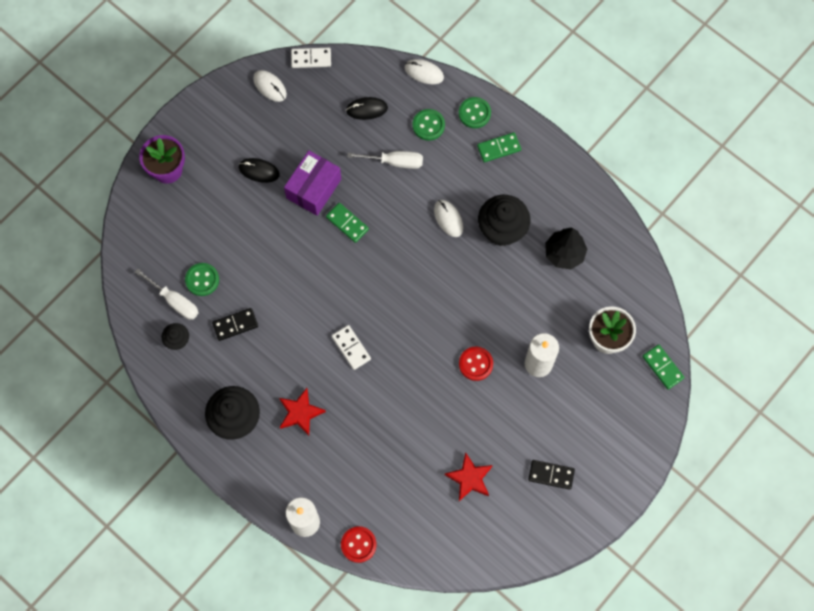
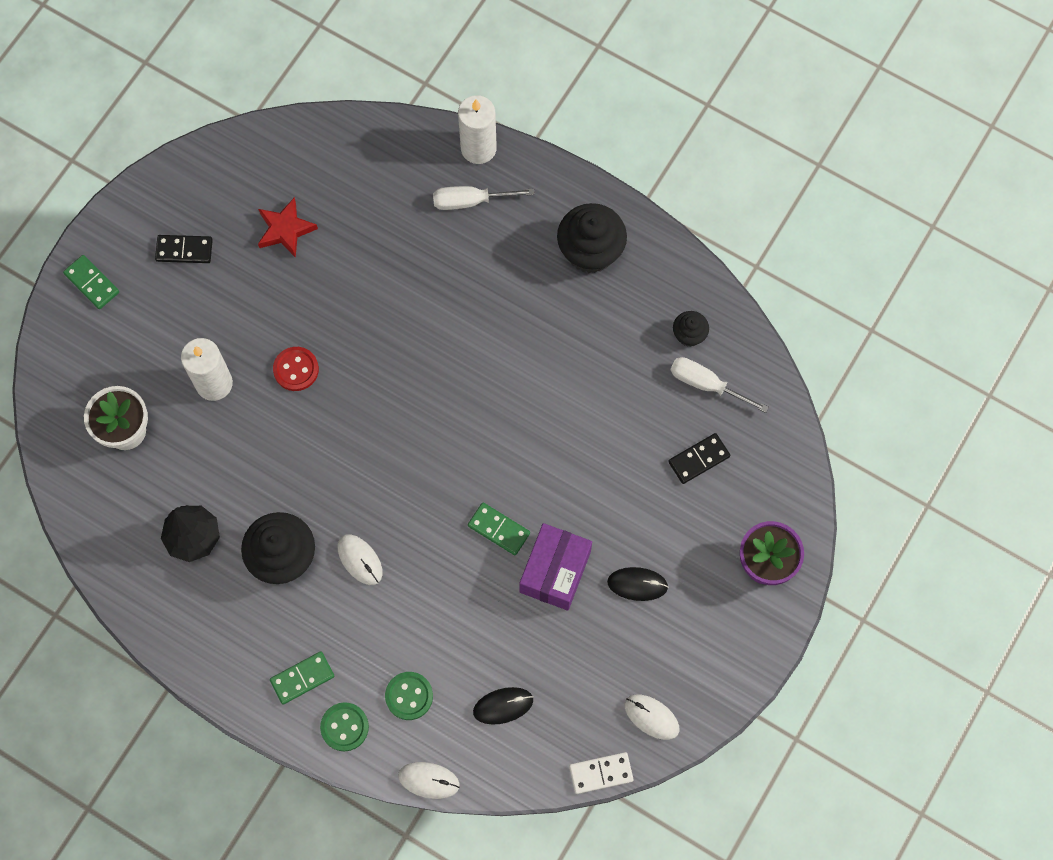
camera: 170 degrees right, 0 degrees up
(202, 280) = (677, 418): green button -> none
(235, 325) = (619, 367): black domino -> black domino (698, 459)
(300, 413) = (511, 272): red star -> none
(351, 348) = (462, 363): white domino -> none
(358, 544) = (409, 134): red button -> none
(394, 162) = (449, 631): white screwdriver -> white screwdriver (471, 201)
(662, 367) = (50, 405): green domino -> green domino (92, 283)

